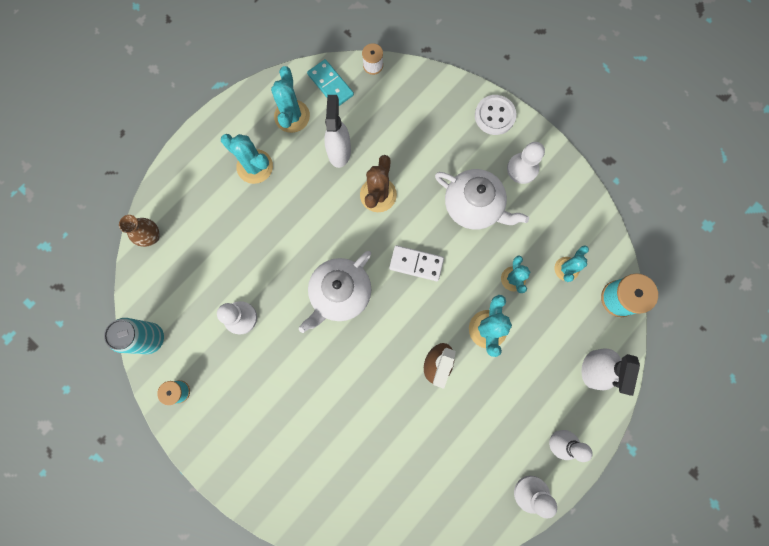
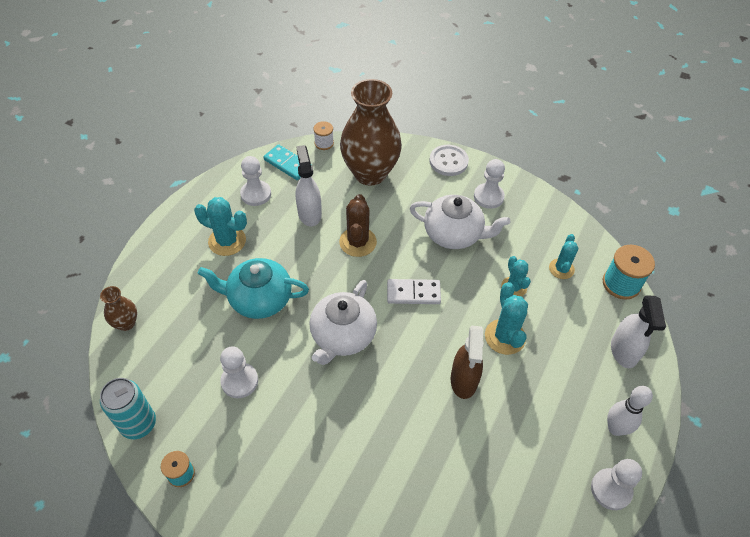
camera: 15 degrees left, 25 degrees down
(273, 238) = (259, 299): none -> turquoise teapot
(292, 116) = (256, 194): turquoise cactus -> white pawn
(410, 114) = (370, 173): none -> brown vase

